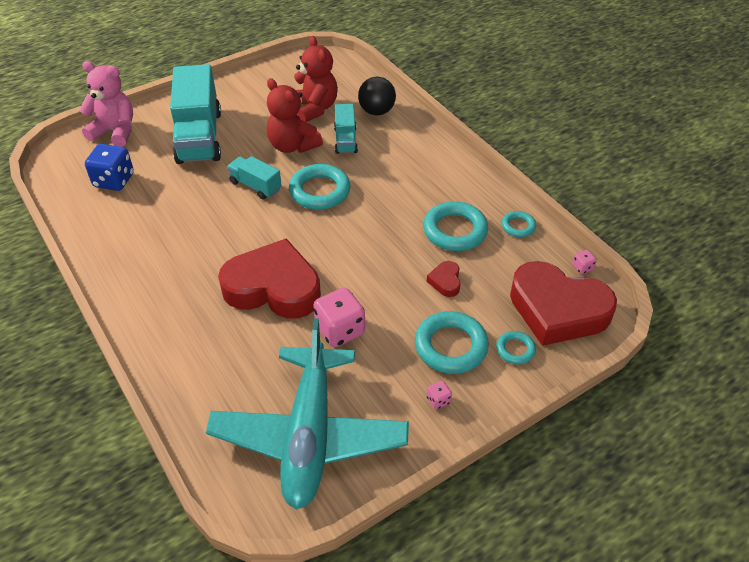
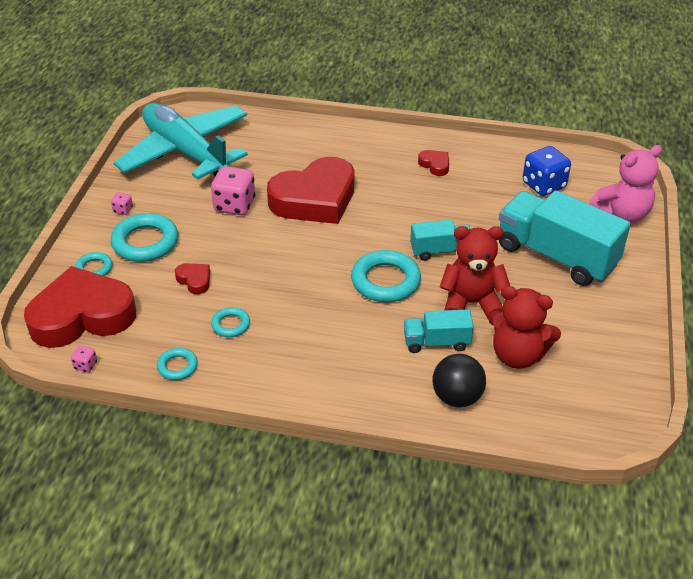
camera: 135 degrees right, 5 degrees down
(145, 250) = (435, 165): none -> red heart
(345, 140) = (436, 342): turquoise truck -> turquoise truck turned 45 degrees counterclockwise
(455, 230) = (231, 325): turquoise ring -> turquoise ring, size x0.53

